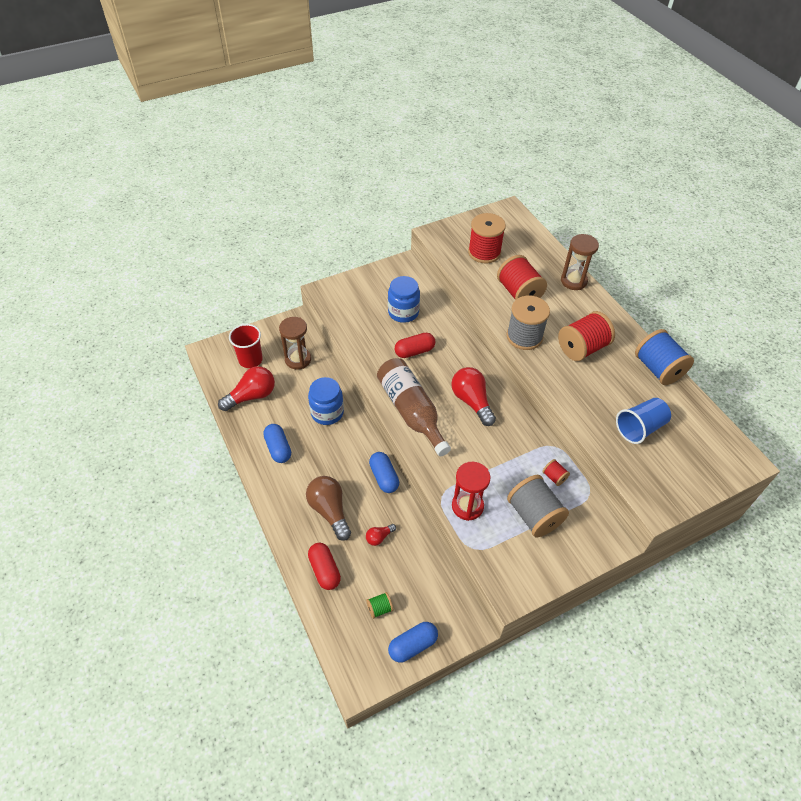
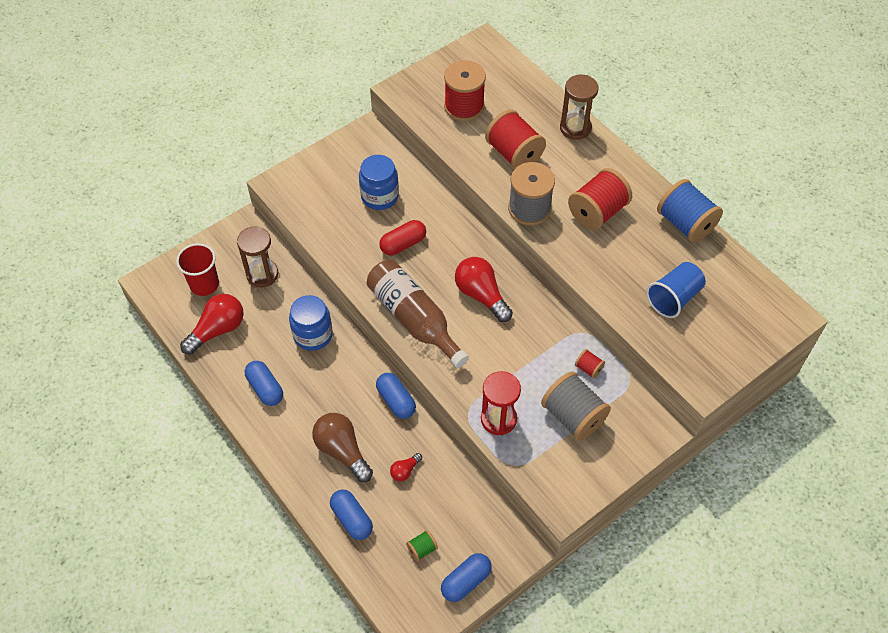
camera: 10 degrees left, 5 degrees up
(324, 570) = (352, 519): red capsule -> blue capsule

